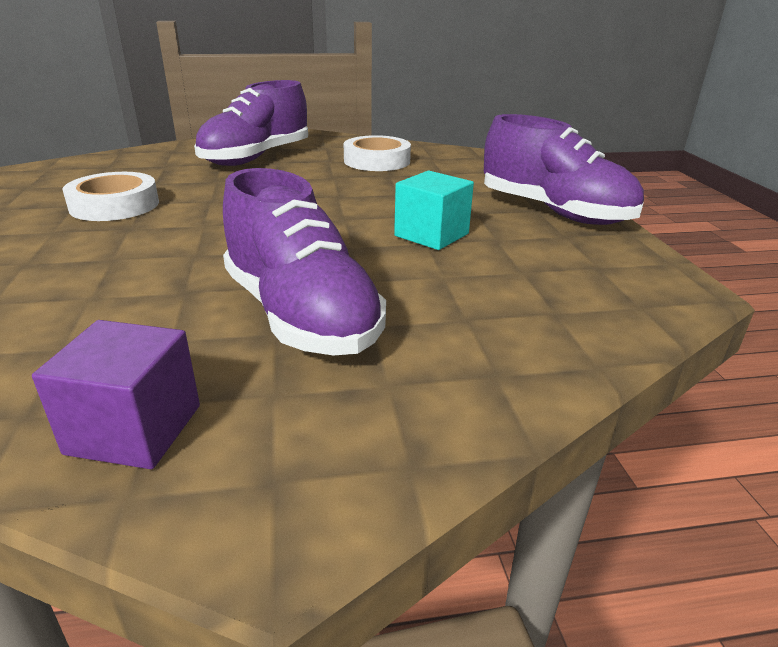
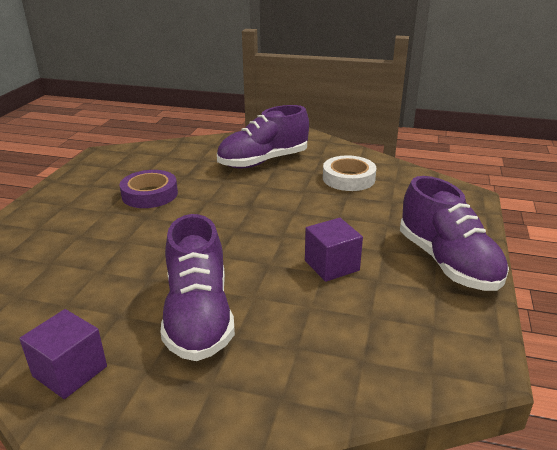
camera: 25 degrees right, 0 degrees up
(114, 205) = (150, 194): white tape -> purple tape
(431, 235) = (331, 265): turquoise cube -> purple cube

